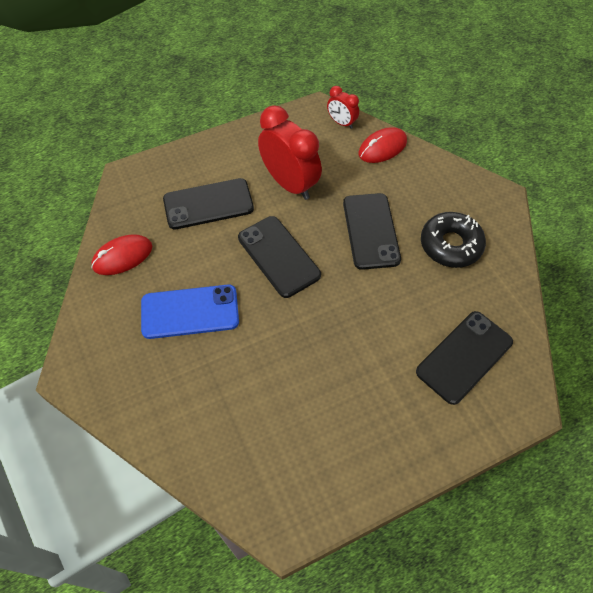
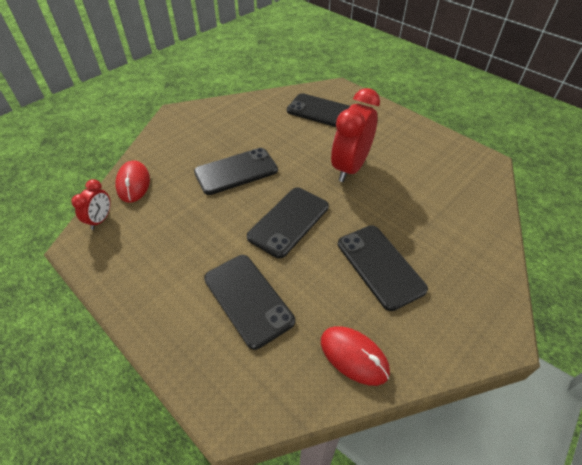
camera: 110 degrees left, 10 degrees down
(190, 312) = (380, 266): blue phone -> black phone
(289, 184) = (198, 238): red clock -> red clock (350, 167)
(382, 148) = (133, 183): red mouse -> red mouse turned 45 degrees clockwise
(450, 245) = (233, 129): black donut -> none

